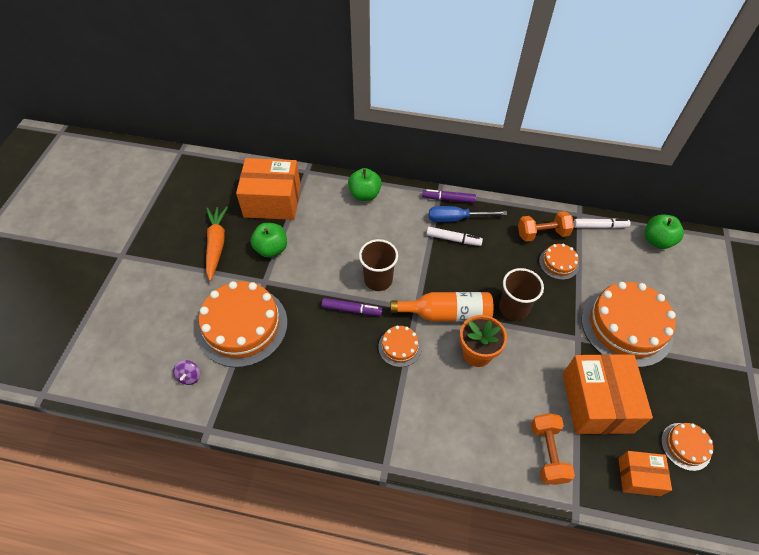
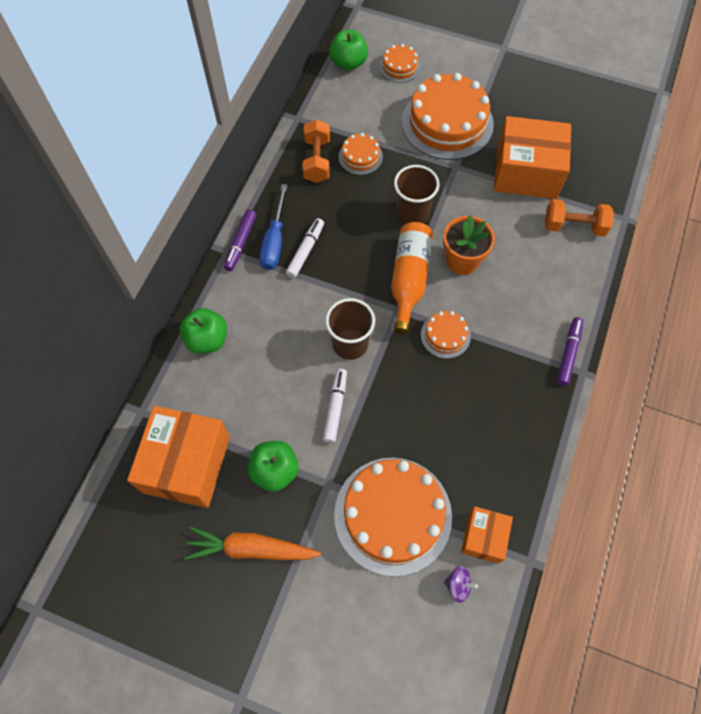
camera: 80 degrees left, 10 degrees up
(352, 309) = (388, 380): purple marker -> purple marker (568, 353)
(599, 226) = (318, 105): white marker -> white marker (335, 407)
(639, 476) = (598, 163): orange box -> orange box (483, 537)
(685, 446) = (572, 120): orange cake -> orange cake (399, 67)

